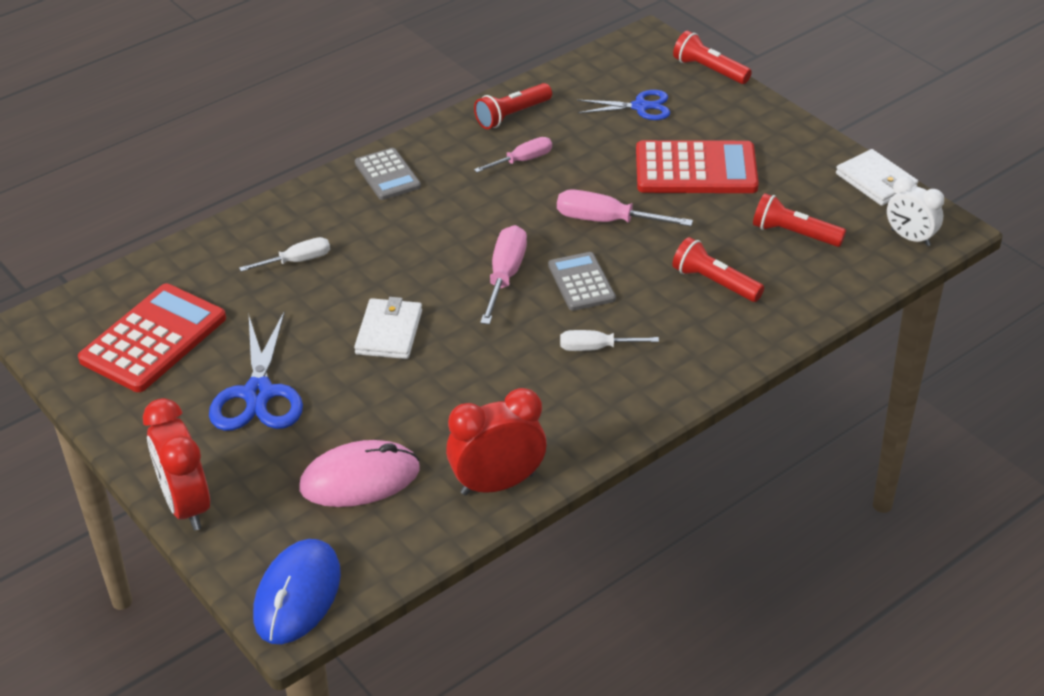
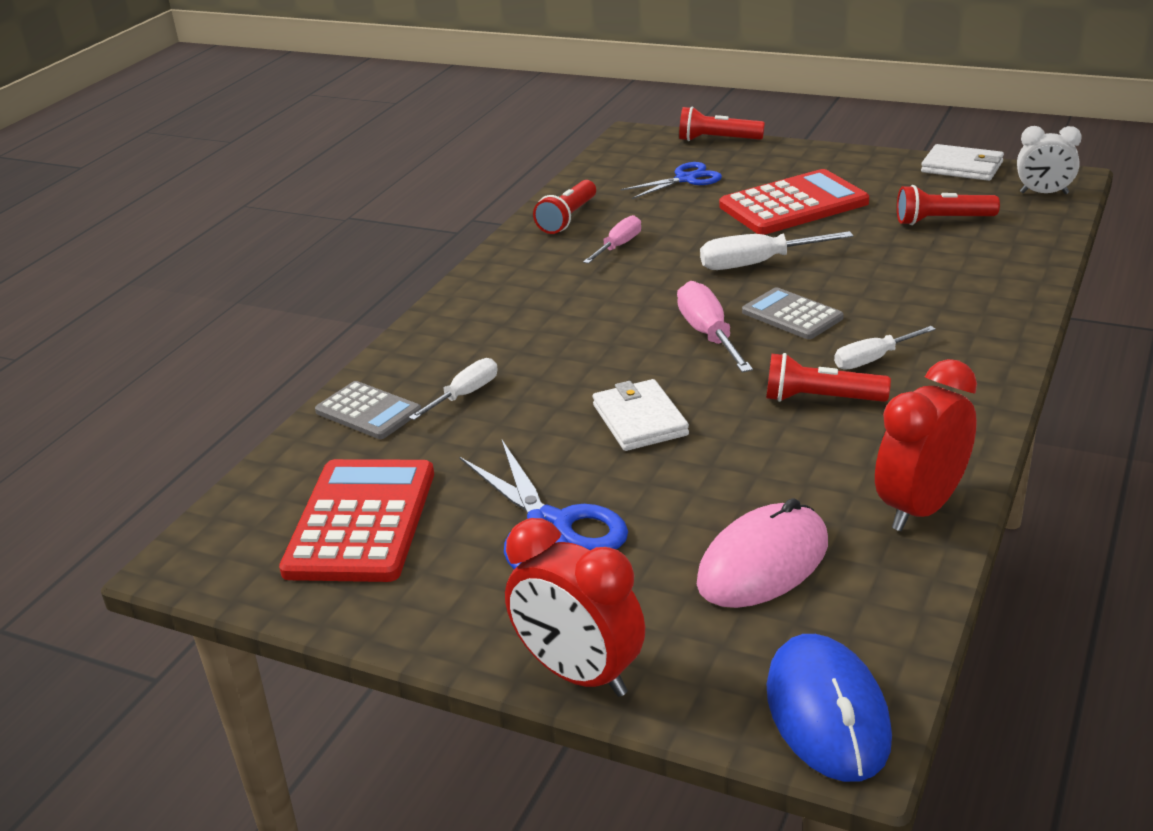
camera: 25 degrees left, 10 degrees down
(387, 175) = (489, 297): grey calculator -> grey calculator (368, 411)
(607, 221) = (758, 263): pink screwdriver -> white screwdriver
(715, 283) = (919, 275): red flashlight -> red flashlight (821, 399)

